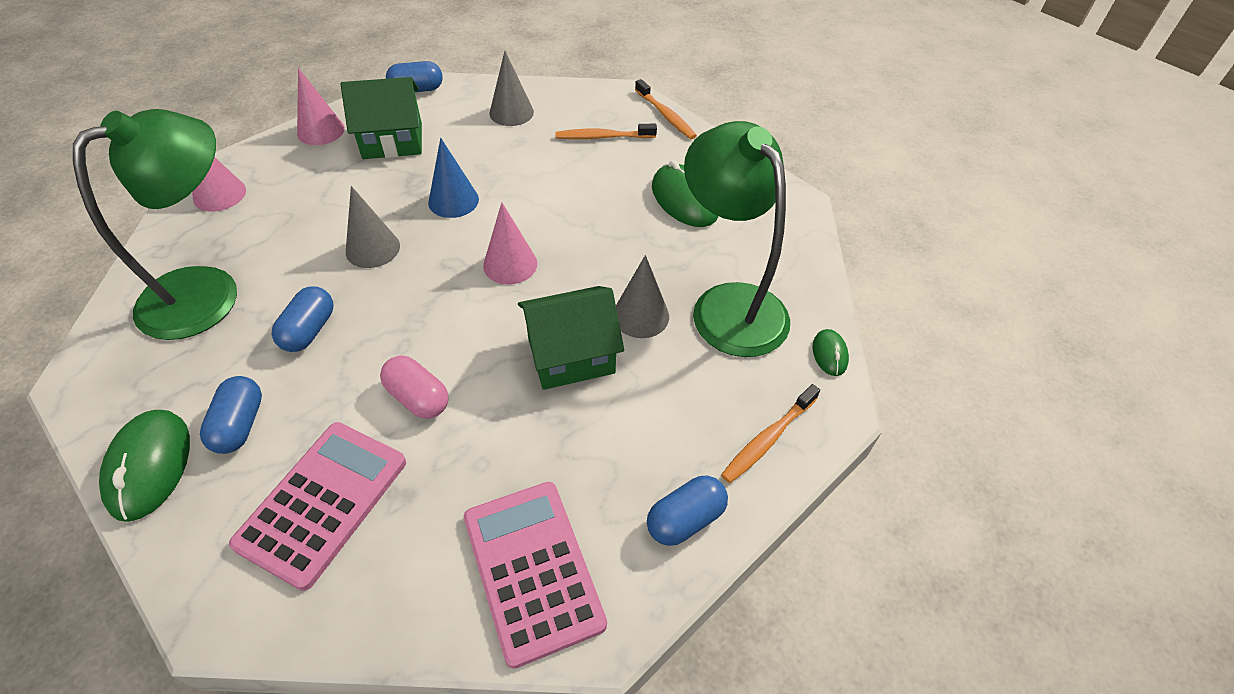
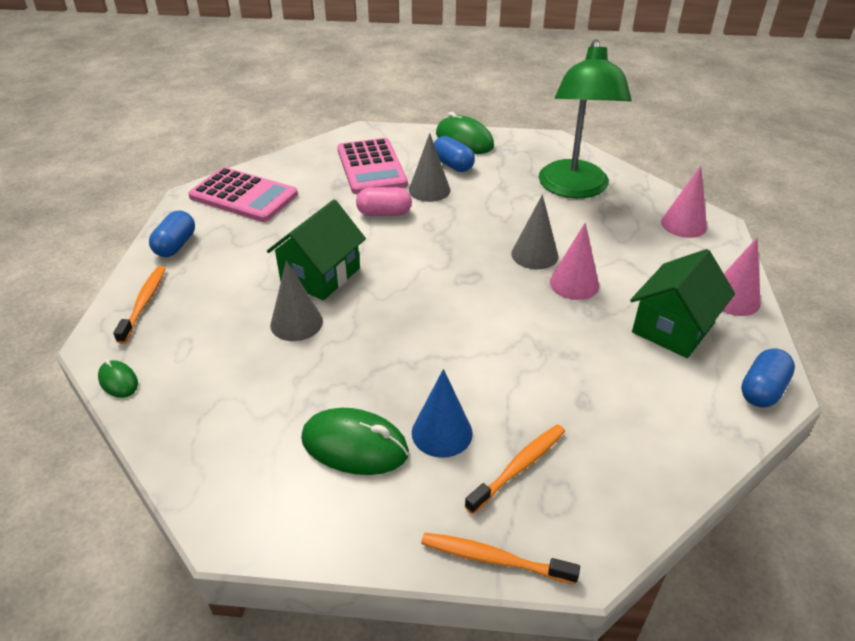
camera: 140 degrees right, 10 degrees down
(309, 330) = (490, 204): blue capsule -> none
(453, 200) = (542, 314): blue cone -> blue cone (442, 432)
(510, 264) = (432, 299): pink cone -> pink cone (574, 283)
(511, 112) = (643, 430): grey cone -> grey cone (429, 190)
(729, 304) = (231, 371): green lamp -> none

